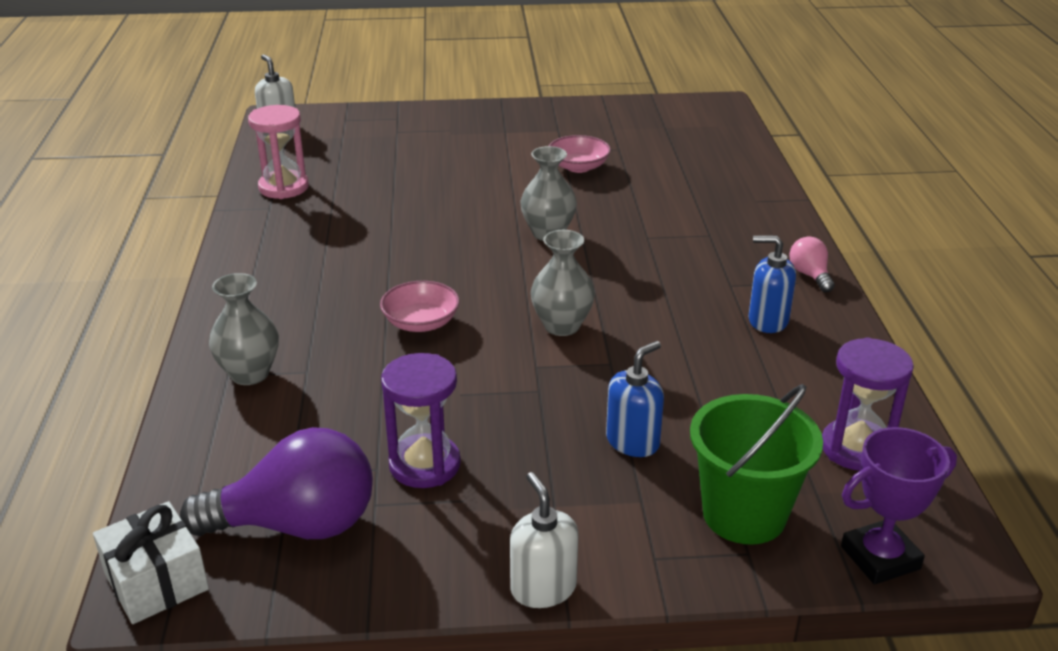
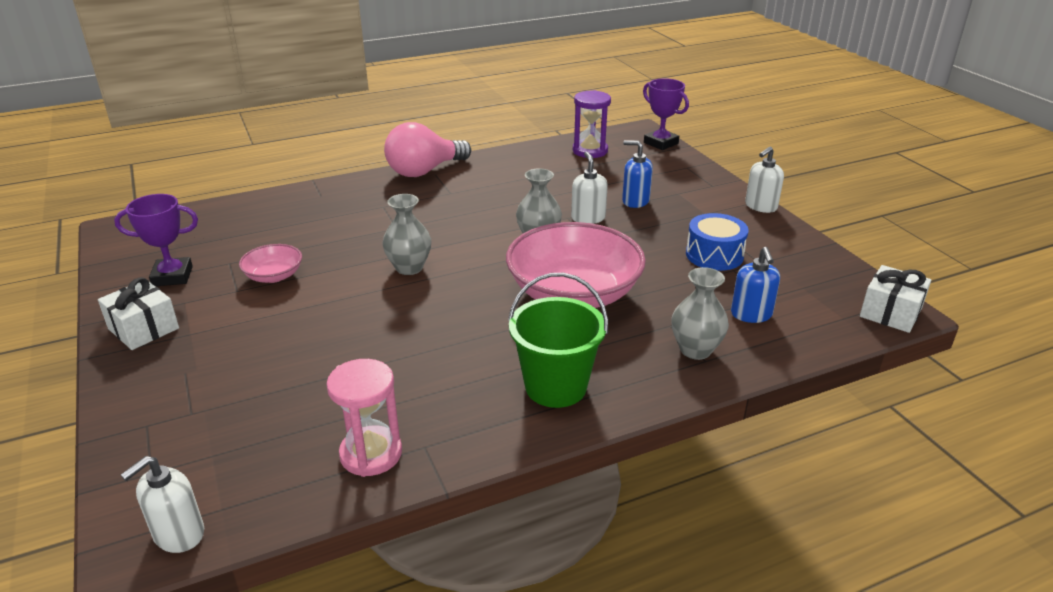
camera: 110 degrees left, 0 degrees up
(297, 525) = (802, 281): purple light bulb -> none
(421, 323) = (574, 293): pink bowl -> pink bowl, size x2.17
(424, 465) = (714, 255): purple hourglass -> blue drum
(526, 116) = (143, 328): none -> white gift
(599, 380) = (588, 218): none -> white soap dispenser
(607, 126) = (172, 276): none -> purple trophy
(744, 514) = (663, 170): green bucket -> green bucket (555, 387)
(767, 320) = (487, 178): blue soap dispenser -> blue soap dispenser (751, 314)
(810, 275) = (424, 171): pink light bulb -> pink light bulb, size x2.14

